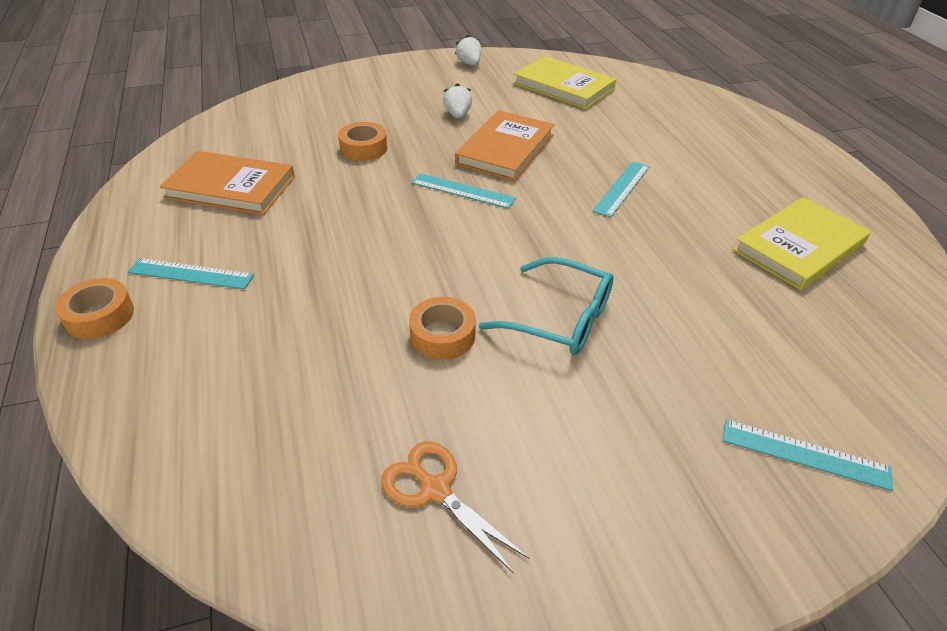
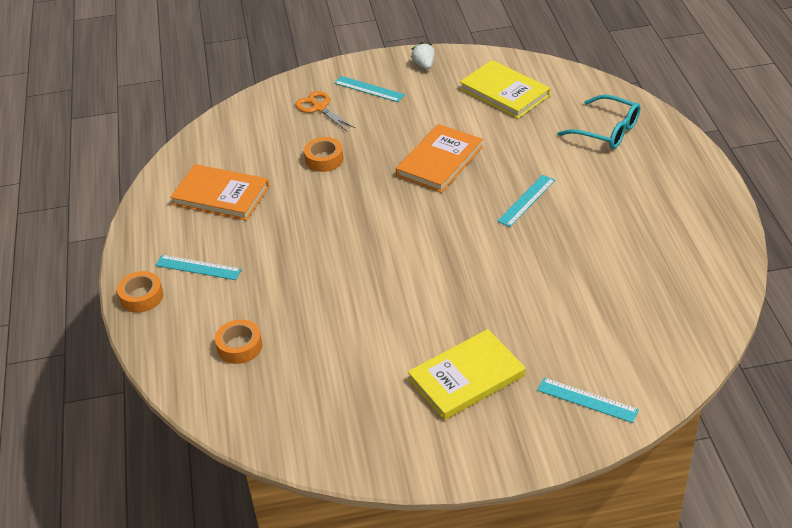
camera: 10 degrees right, 0 degrees up
(435, 490) = (353, 410): orange scissors -> orange scissors (319, 108)
(442, 335) = (369, 317): orange tape -> orange tape (239, 346)
(457, 115) = (405, 125): white strawberry -> none
(463, 191) = (399, 201): turquoise ruler -> turquoise ruler (369, 89)
(559, 318) = (451, 307): turquoise glasses -> turquoise glasses (606, 130)
(799, 247) = (649, 255): yellow book -> yellow book (466, 378)

